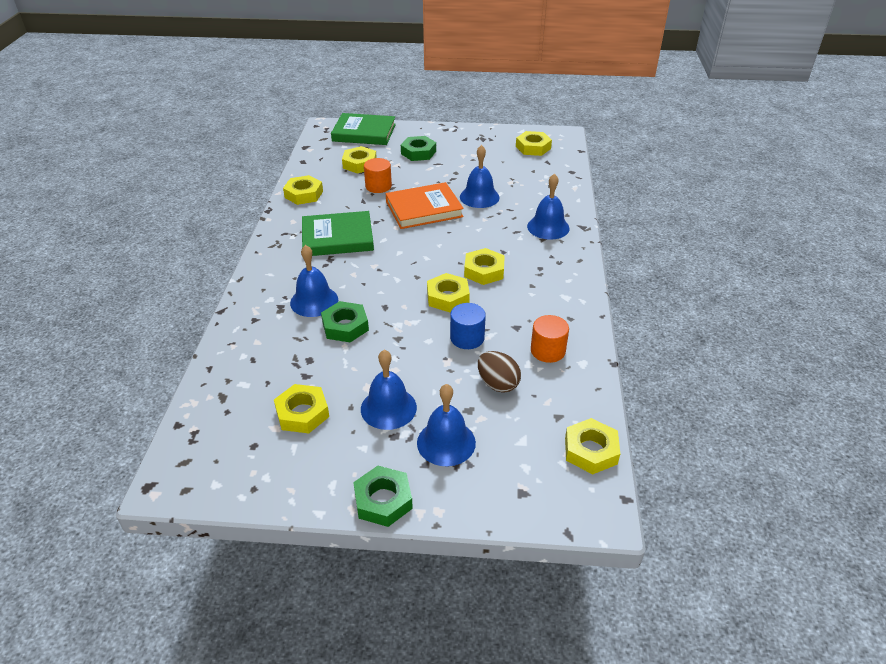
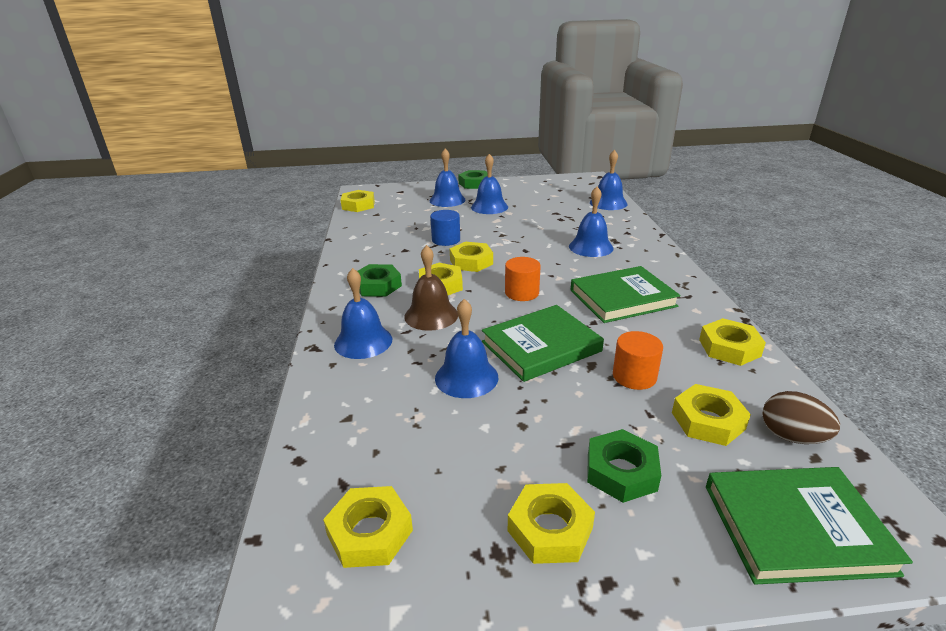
camera: 170 degrees right, 10 degrees down
(217, 389) = (608, 203): none -> blue bell
(302, 413) = (542, 200): yellow nut -> yellow nut (550, 529)
(345, 326) = (549, 236): green nut -> green nut (378, 286)
(424, 209) = (541, 346): orange book -> green book
(496, 242) = (431, 315): none -> brown bell
(498, 384) = (418, 222): brown egg -> brown egg (792, 437)
(547, 351) = (379, 240): orange cylinder -> orange cylinder (522, 293)

